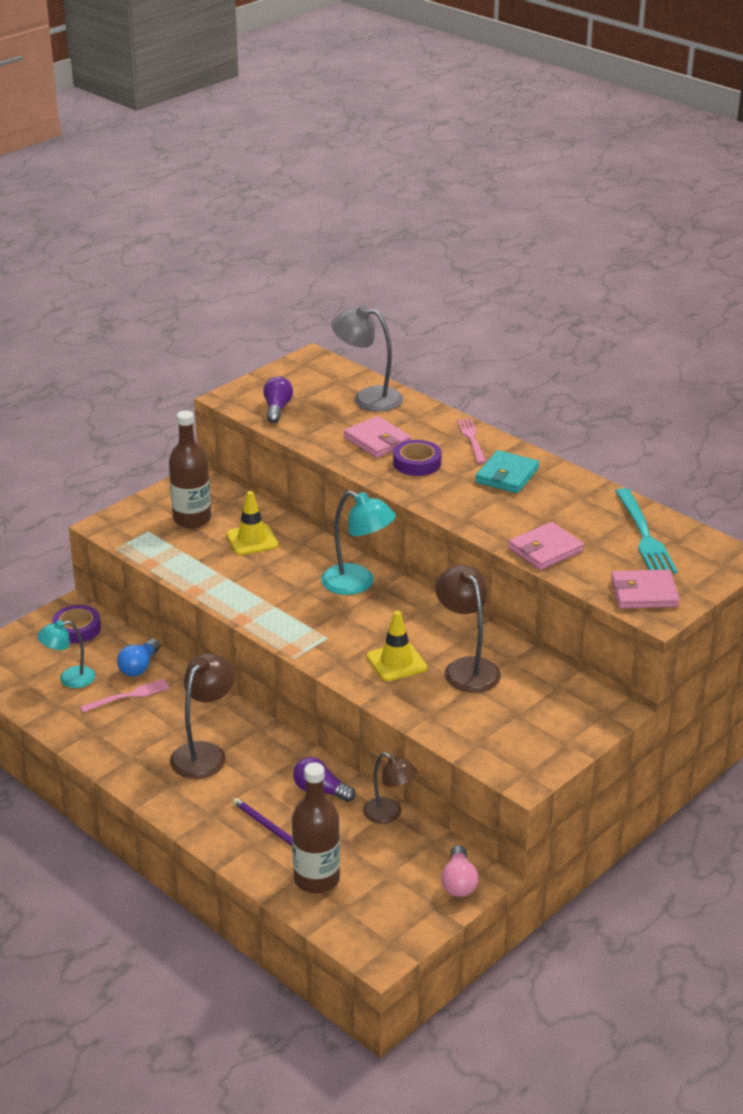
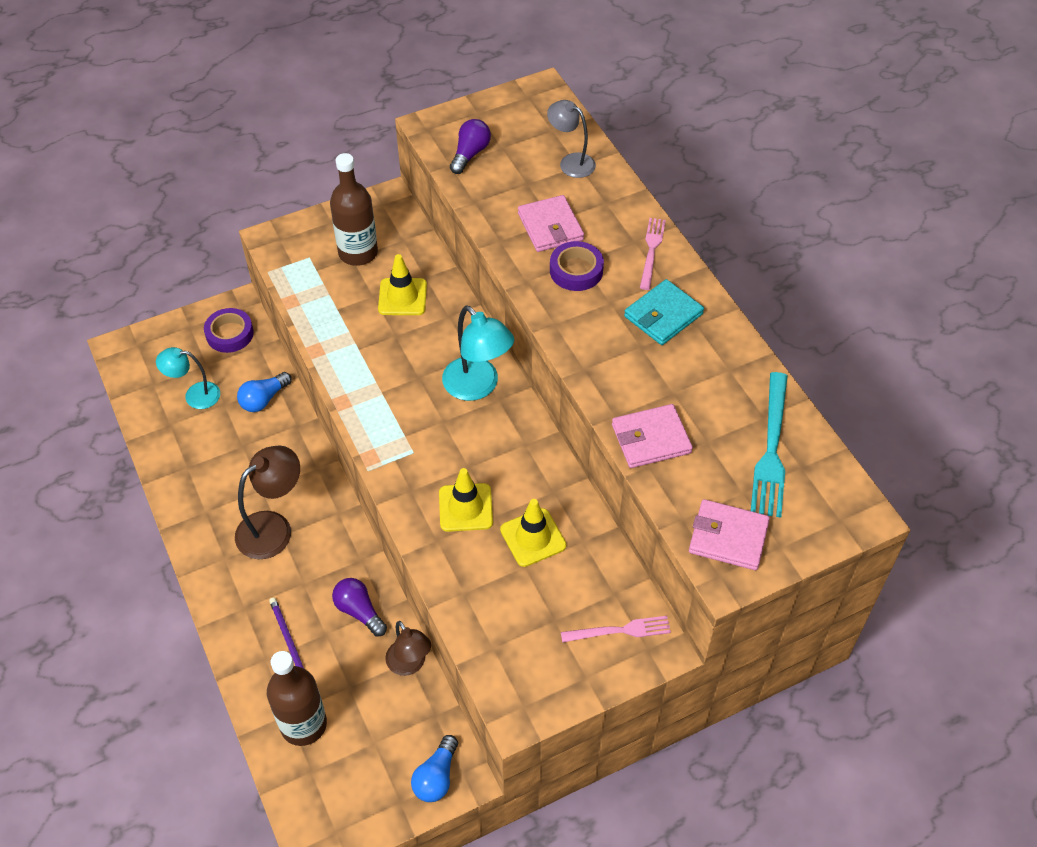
camera: 20 degrees right, 20 degrees up
(128, 696) = (237, 433): pink fork -> pink fork (620, 630)
(368, 398) = (571, 162): grey lamp -> grey lamp, size x0.67
(459, 882) = (436, 777): pink light bulb -> blue light bulb
(467, 668) = (533, 537): brown lamp -> yellow traffic cone

